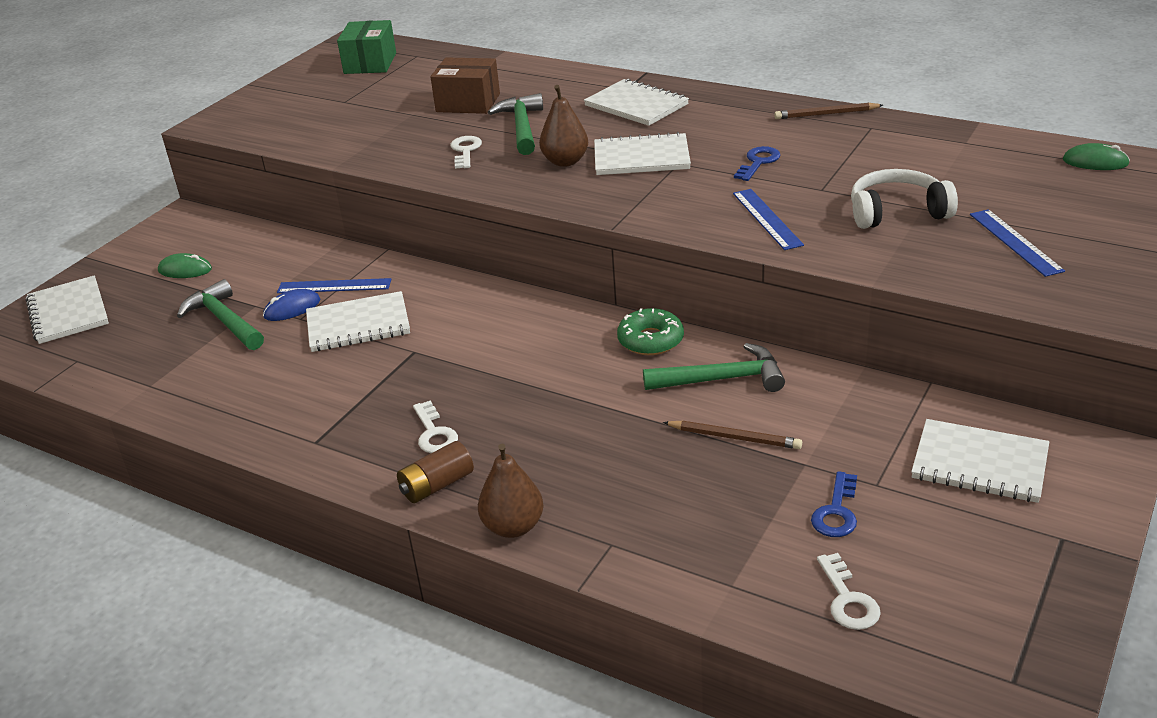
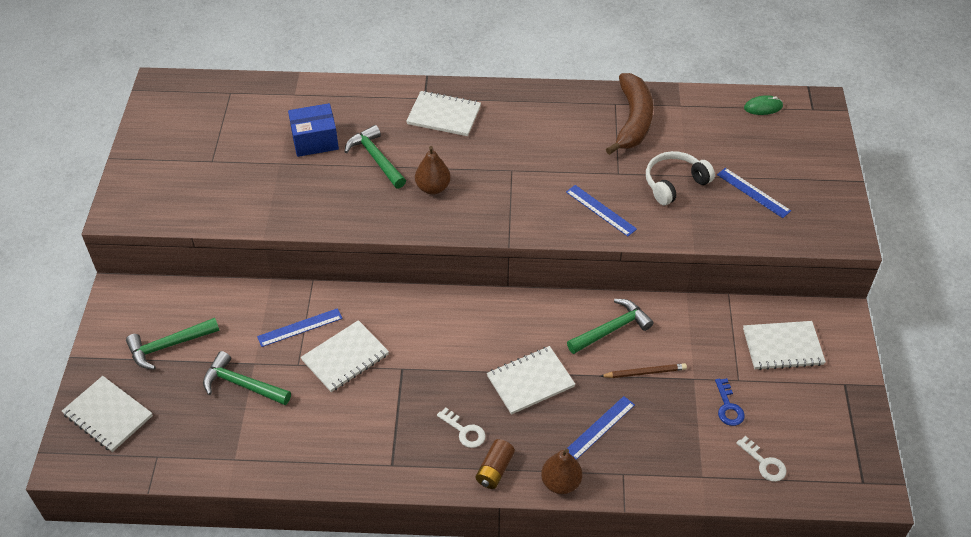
camera: 30 degrees left, 15 degrees up
(185, 270) = (168, 346): green mouse -> green hammer
(292, 308) = (284, 358): blue mouse -> none
(370, 63) = (197, 110): green box -> none
(465, 151) = (352, 194): white key -> none
(468, 103) = (315, 140): brown box -> blue box
(619, 481) = (600, 428): none -> blue ruler
(641, 158) = (483, 171): white notebook -> white notebook (530, 381)
(650, 340) = (550, 311): green donut -> none
(758, 162) = (563, 157): blue key -> none
(826, 114) = (579, 96): brown pencil -> none
(883, 146) = (633, 121): none -> brown banana

